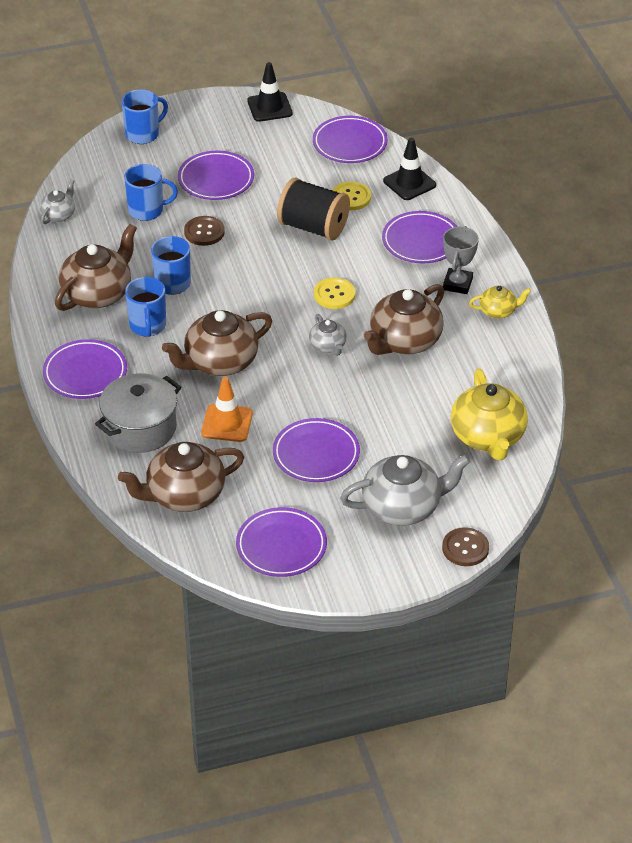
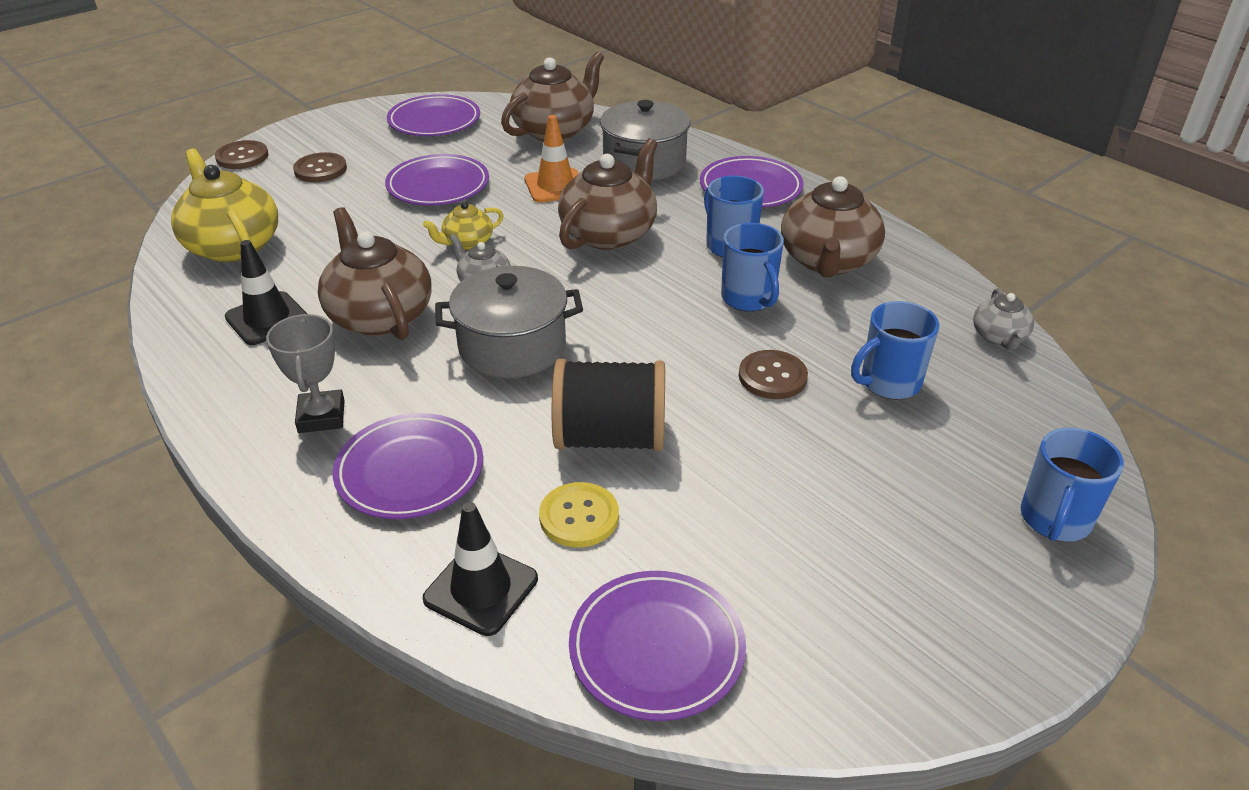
camera: 155 degrees right, 5 degrees down
(216, 179) = (840, 471): purple plate -> none
(269, 107) = (896, 688): black traffic cone -> black traffic cone (267, 319)
(334, 294) = (512, 346): yellow button -> grey pot
(403, 507) = (320, 169): grey teapot -> brown button
(404, 341) = (379, 316): brown teapot -> brown teapot turned 45 degrees counterclockwise
(498, 311) = (243, 394): yellow teapot -> yellow teapot (467, 243)

